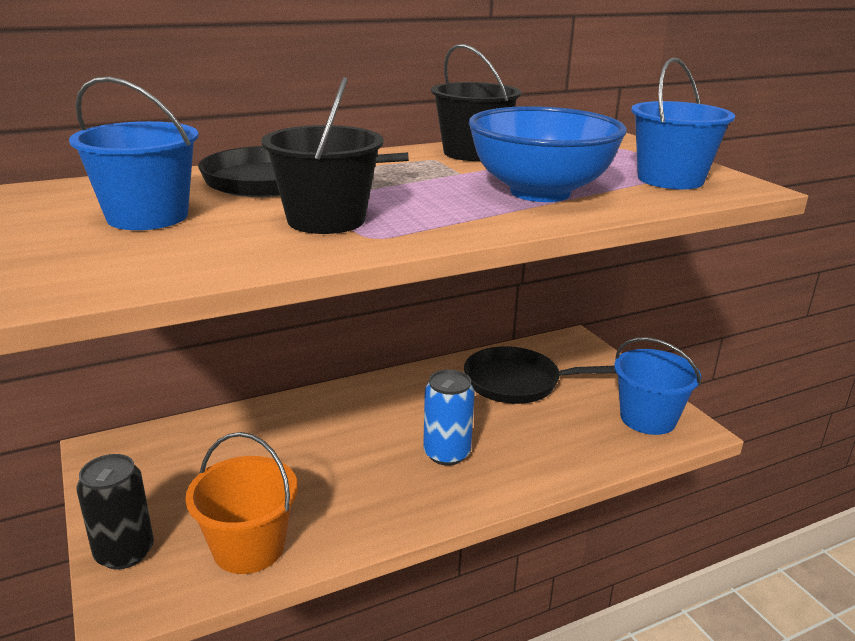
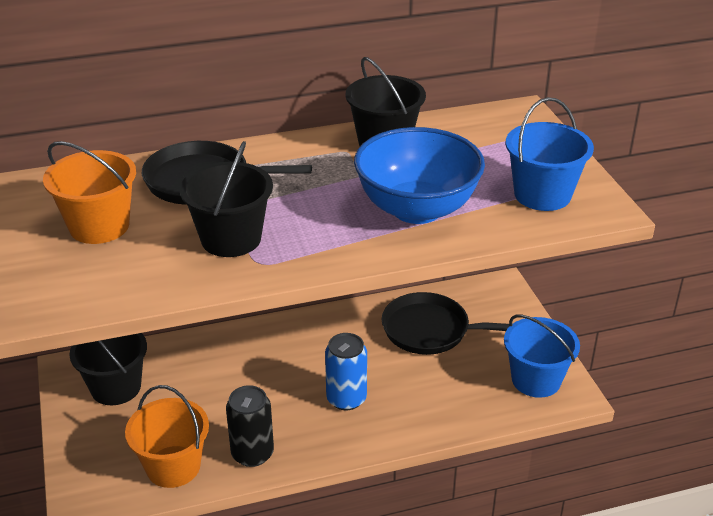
camera: 10 degrees right, 10 degrees up
(124, 552) = (82, 460): black can -> black can (252, 454)
(147, 216) = (99, 226): blue bucket -> orange bucket
(163, 465) = (116, 387): none -> black bucket

